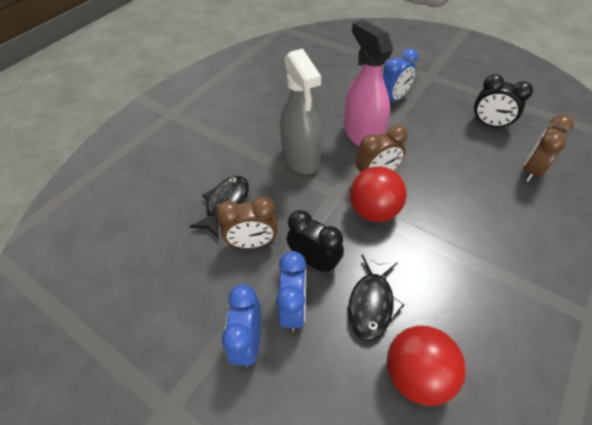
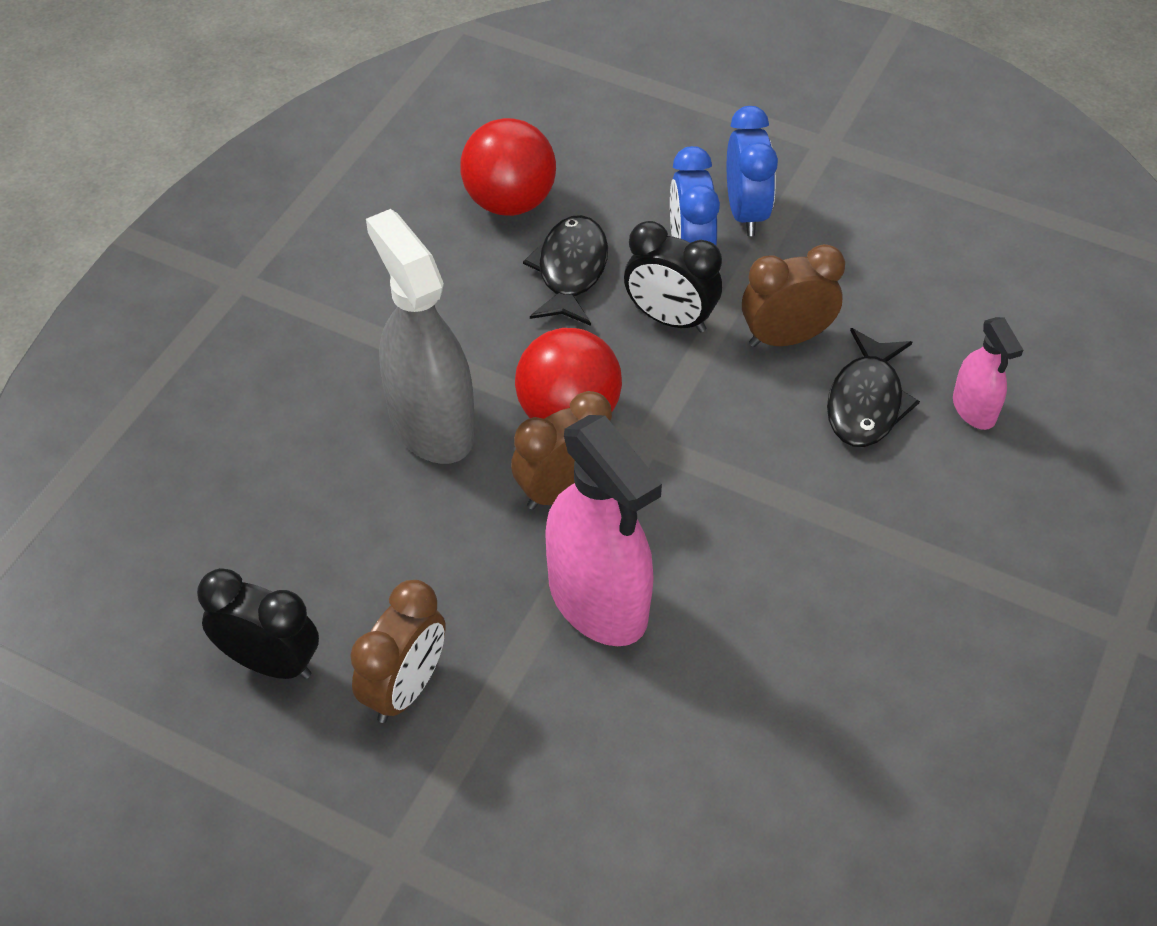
camera: 170 degrees right, 0 degrees up
(177, 196) = (974, 409): none -> pink spray bottle
(301, 158) = (737, 521): grey spray bottle -> grey spray bottle (431, 424)
(393, 99) = (515, 739): blue clock -> none
(531, 170) = (221, 533): brown clock -> brown clock (405, 688)

